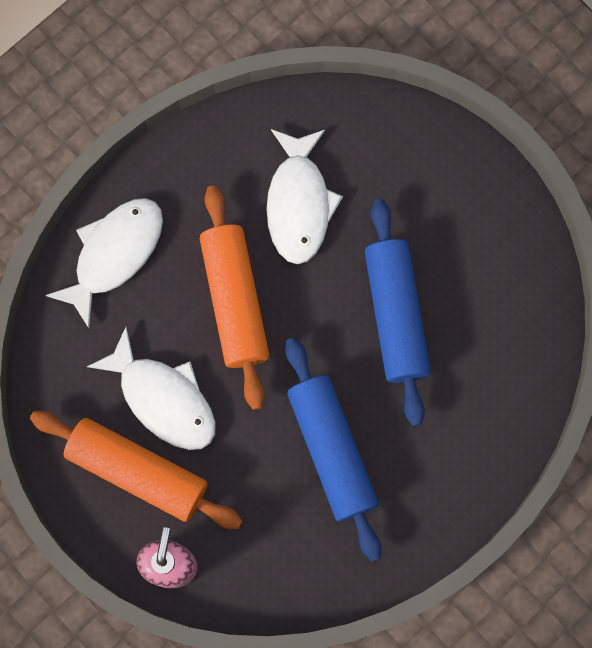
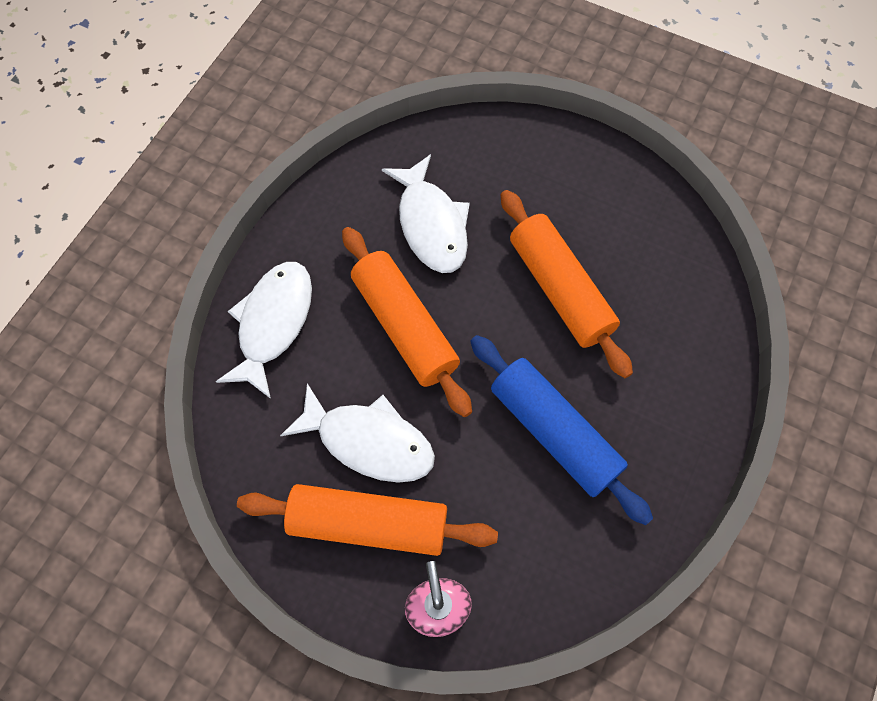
camera: 20 degrees left, 10 degrees down
(395, 315) = (559, 290): blue rolling pin -> orange rolling pin

